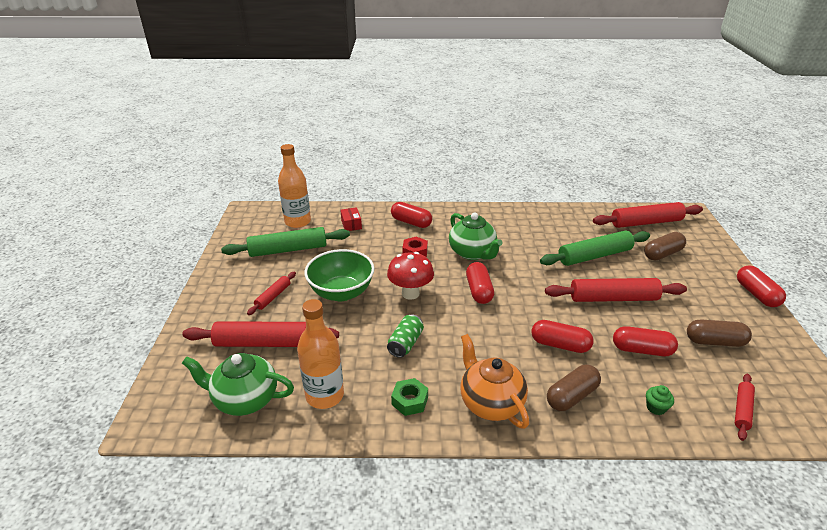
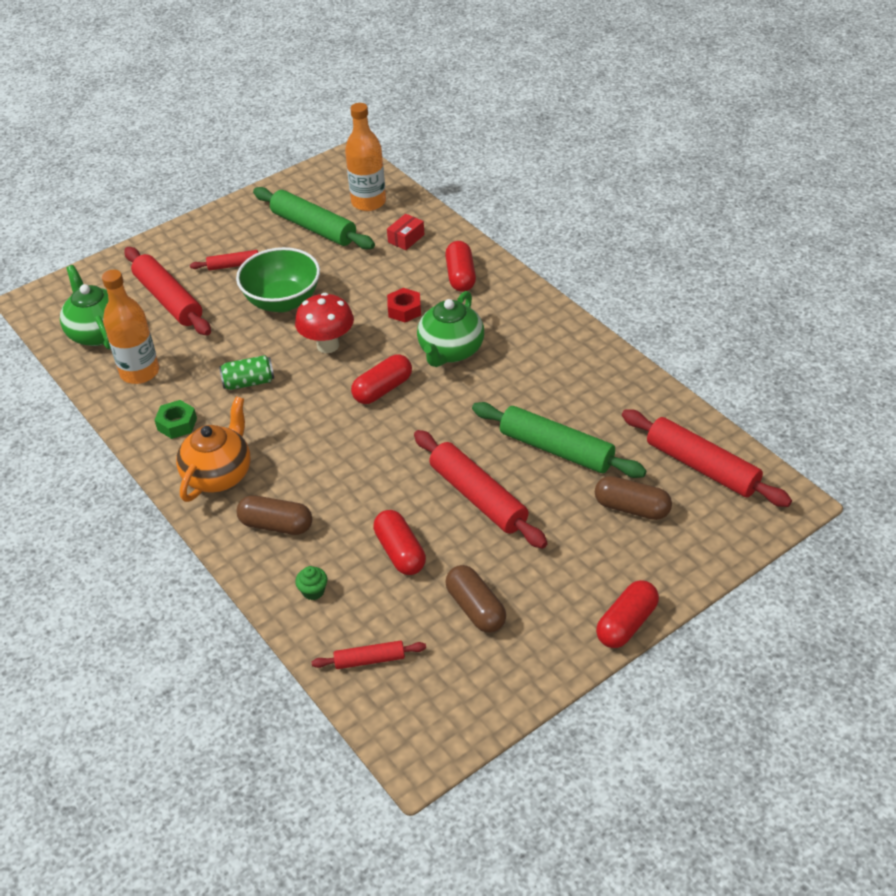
camera: 55 degrees right, 10 degrees up
(560, 345) = (348, 487): red capsule -> none

